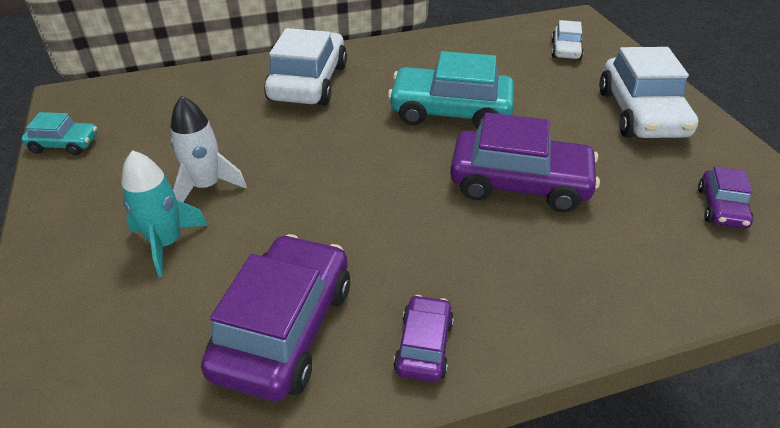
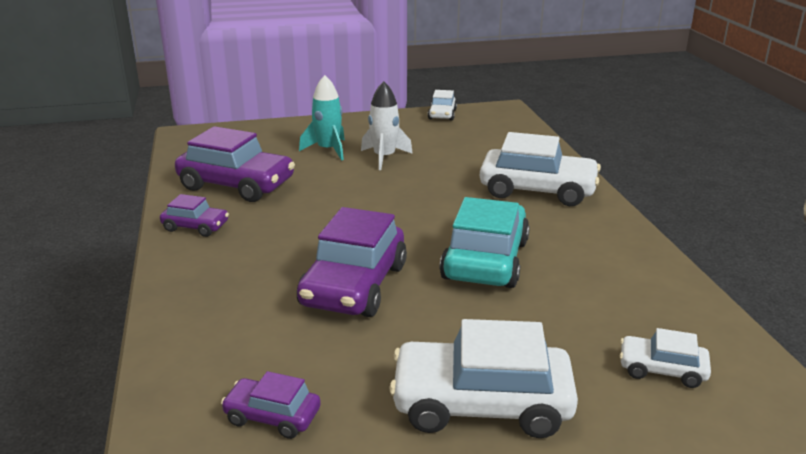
camera: 95 degrees right, 15 degrees down
(64, 144) = (442, 114): turquoise car -> white car

